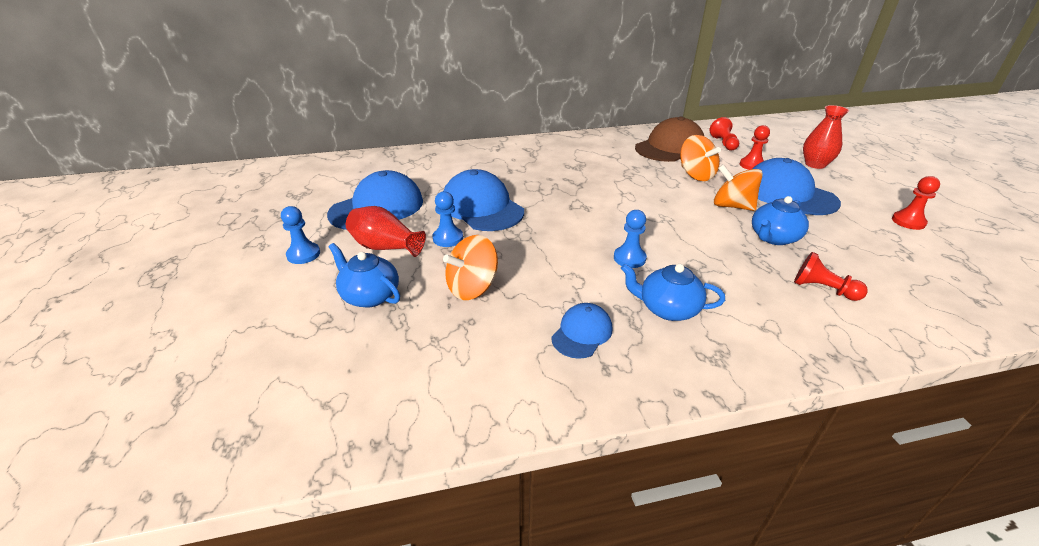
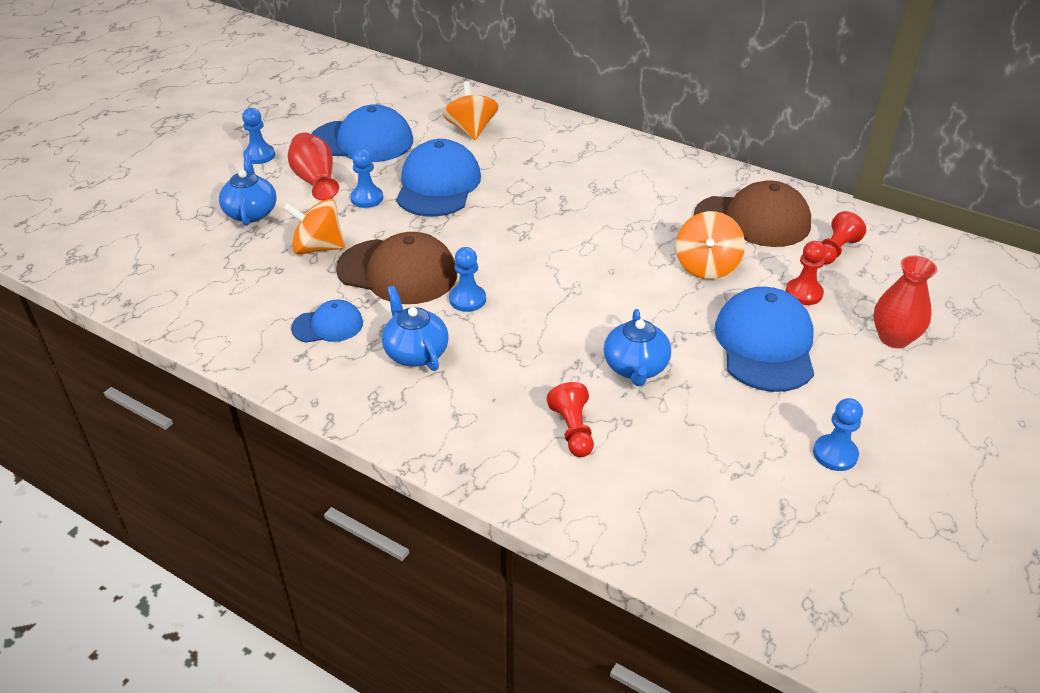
camera: 45 degrees right, 5 degrees up
(557, 269) = (397, 272): none -> brown cap
(732, 206) = (668, 317): orange spinning top -> orange spinning top (471, 130)
(773, 238) = (635, 368): blue teapot -> blue teapot turned 90 degrees counterclockwise
(908, 222) = (835, 454): red pawn -> blue pawn

